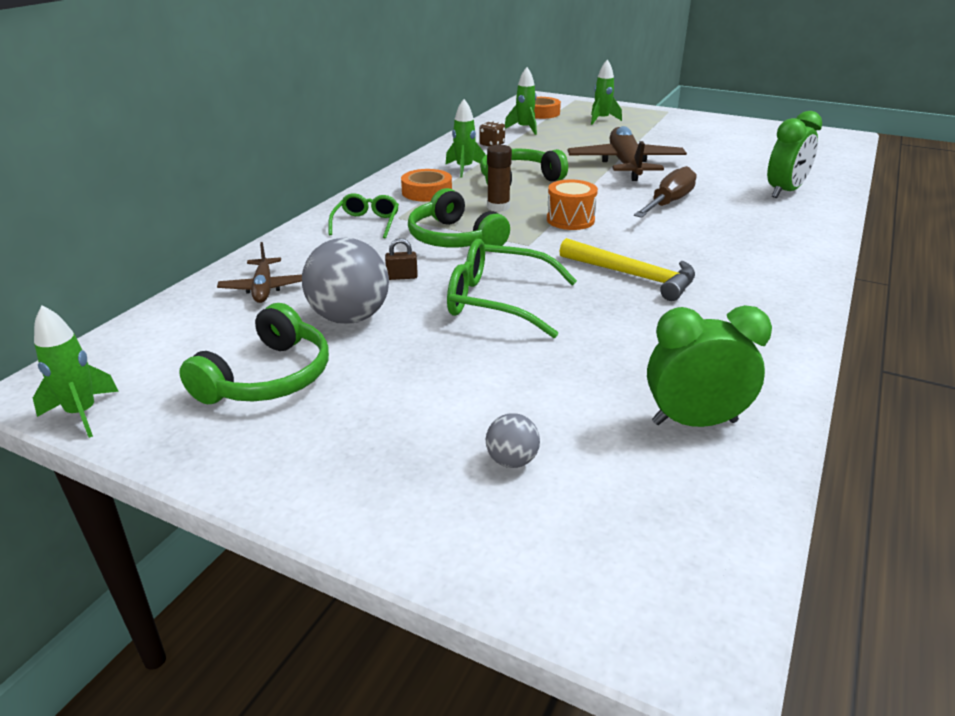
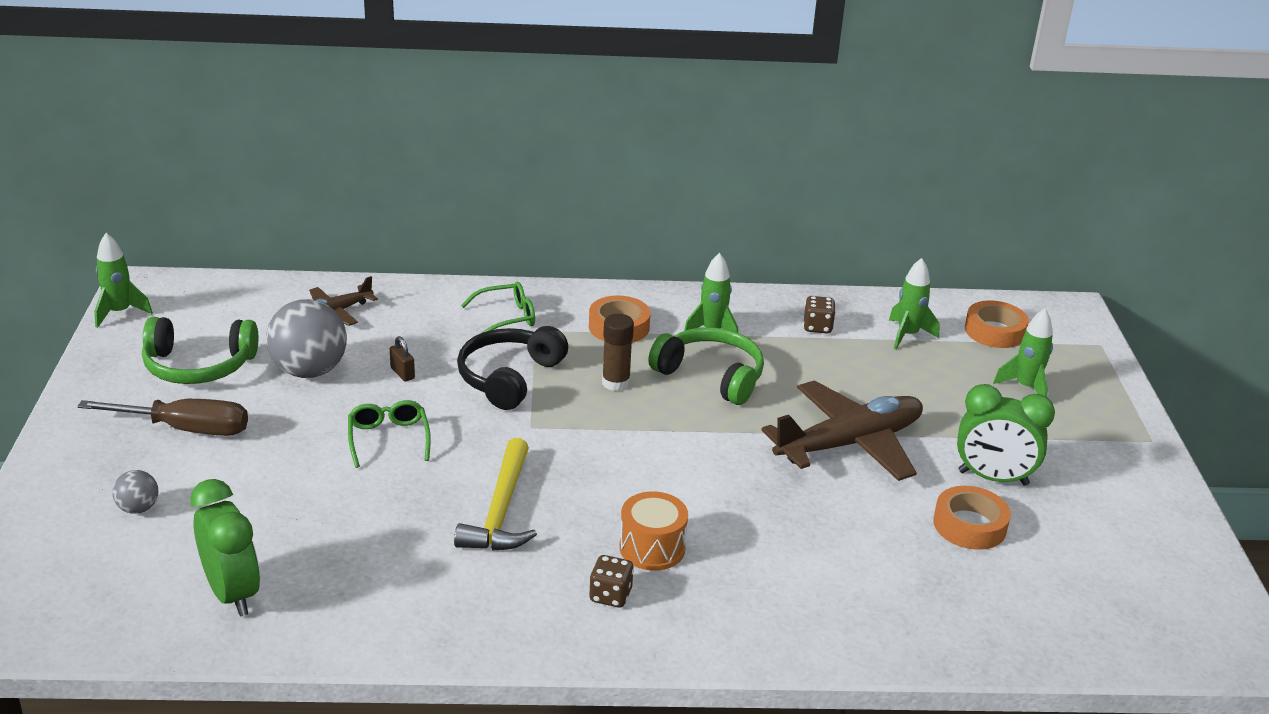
camera: 60 degrees right, 0 degrees up
(454, 239) = (509, 377): green headphones -> black headphones
(496, 301) = (388, 438): green glasses -> green glasses, size x0.62
(570, 220) = (620, 439): orange drum -> orange drum (652, 548)
(668, 203) = (737, 502): brown screwdriver -> brown screwdriver (185, 429)
(723, 158) = (969, 525): none -> orange tape
(756, 260) = (610, 595): none -> brown dice
(784, 192) = (876, 599): green clock -> green clock (993, 478)

